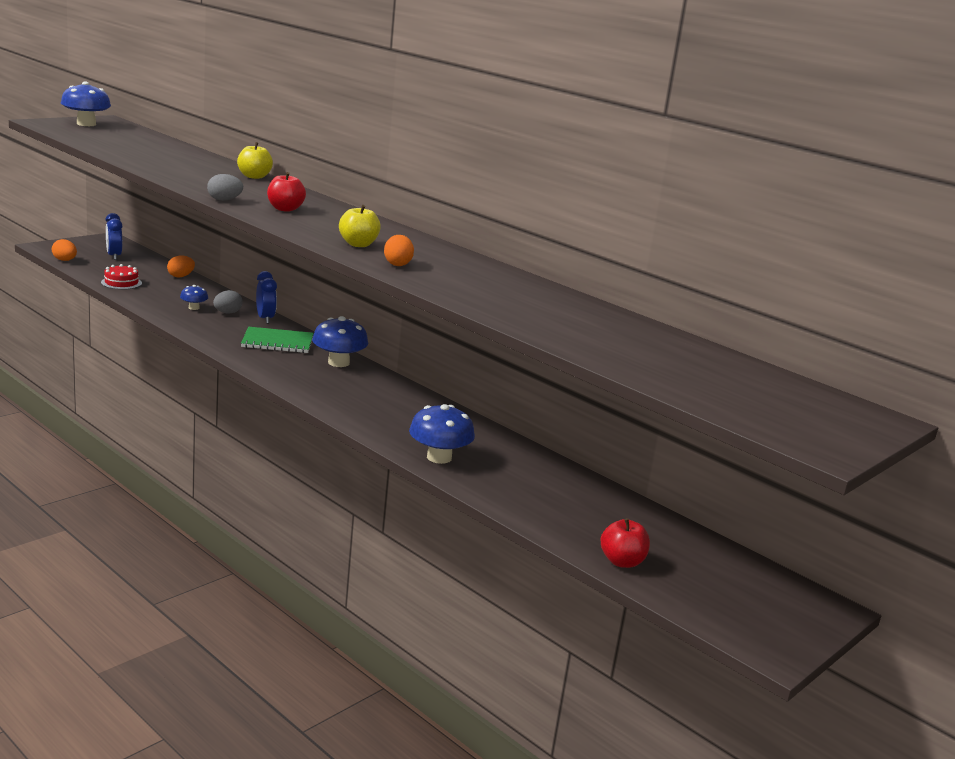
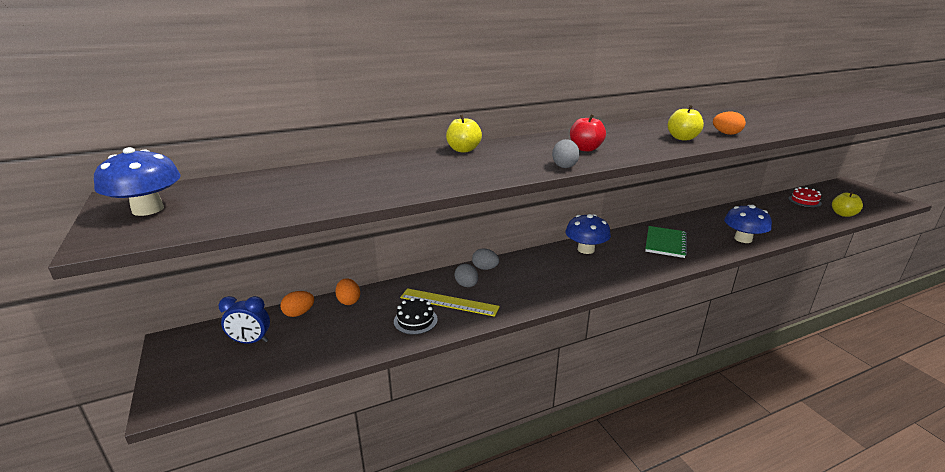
camera: 65 degrees left, 5 degrees up
(64, 260) = (242, 385): orange egg -> orange egg (299, 313)
(121, 283) = (354, 342): red cake -> red cake (804, 201)
(159, 298) = (415, 320): none -> black cake
(194, 308) = (449, 302): blue mushroom -> yellow ruler
(265, 319) = (485, 268): blue clock -> grey egg
(277, 342) = (543, 269): green notebook -> green notebook (665, 243)
(622, 562) = (843, 214): red apple -> yellow apple

